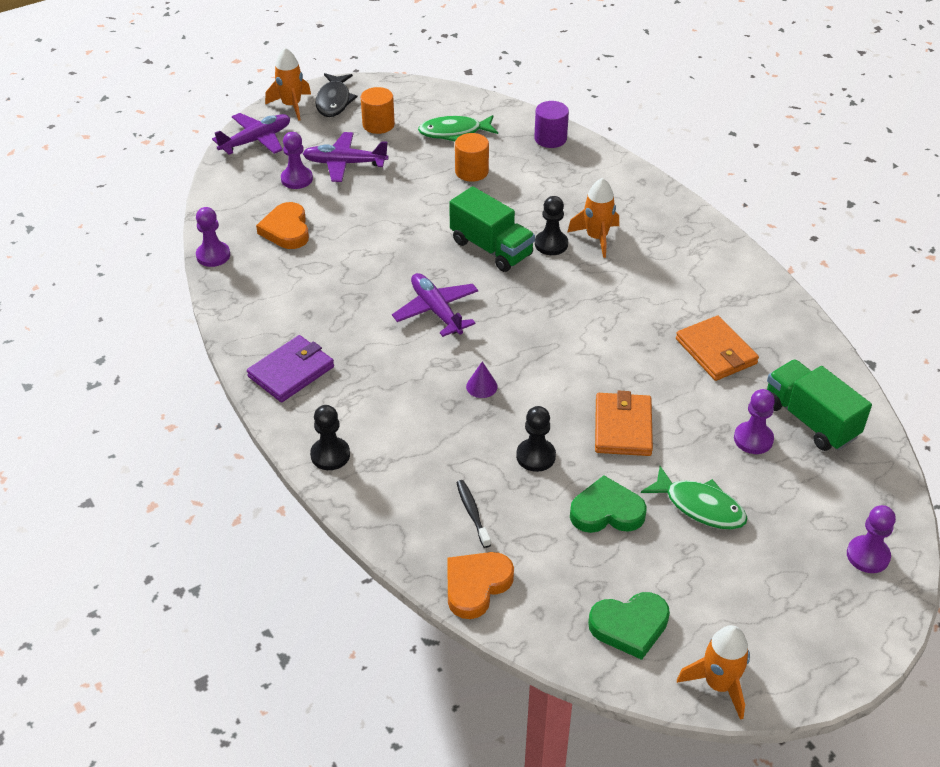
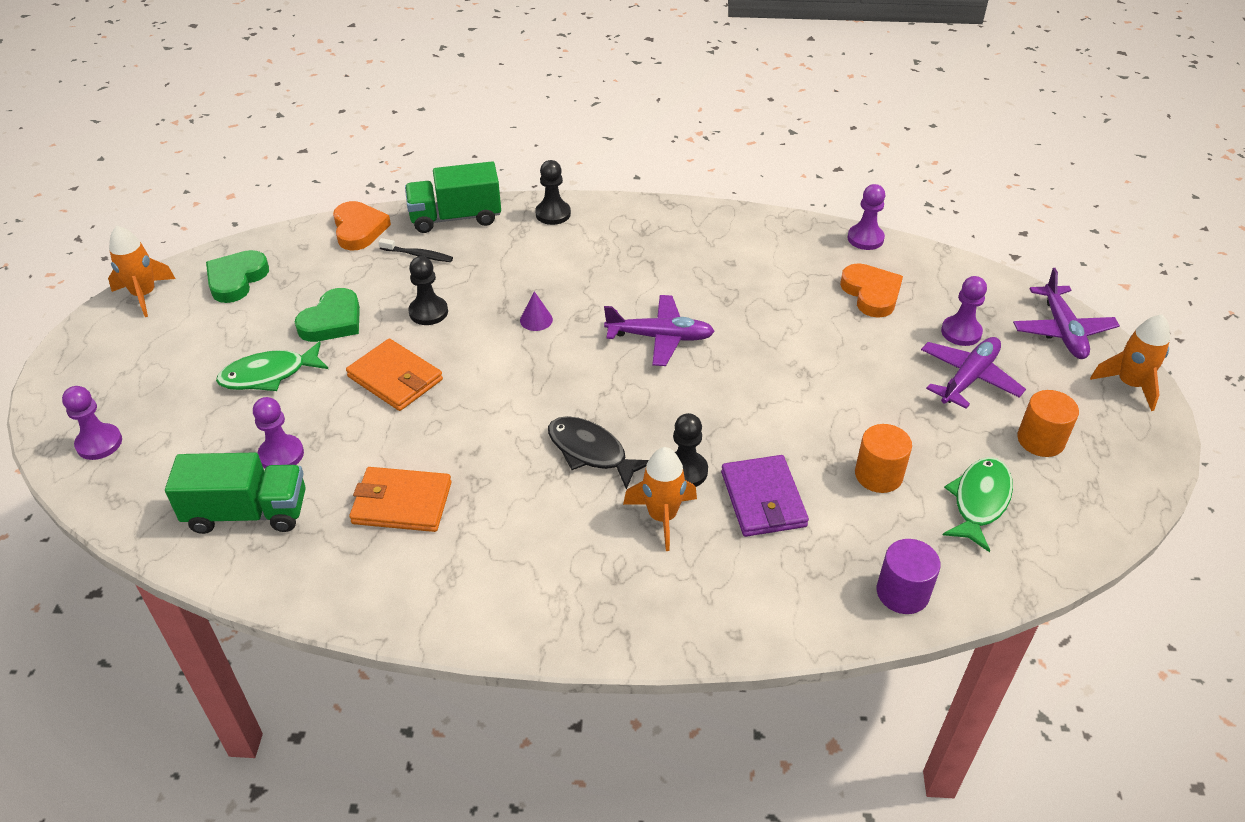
camera: 125 degrees right, 0 degrees up
(286, 230) = (871, 293): orange heart -> orange heart turned 45 degrees clockwise
(291, 372) = (664, 228): purple wallet -> purple wallet (763, 499)
(334, 101) = (1122, 424): black fish -> black fish (591, 452)
(491, 248) = (720, 420): green truck -> green truck (455, 217)

